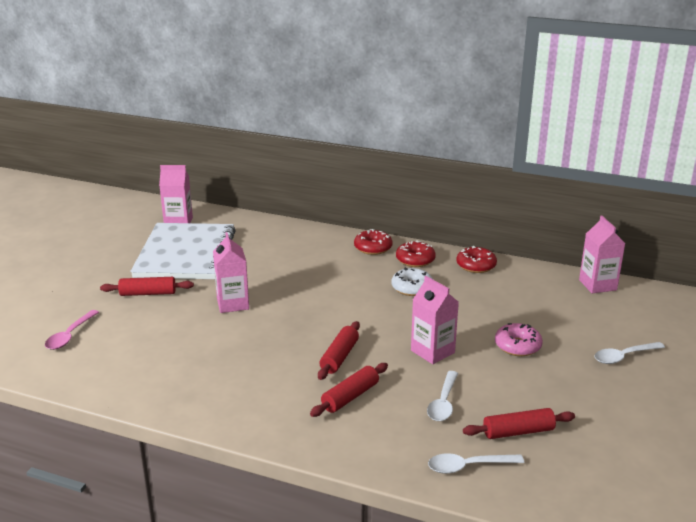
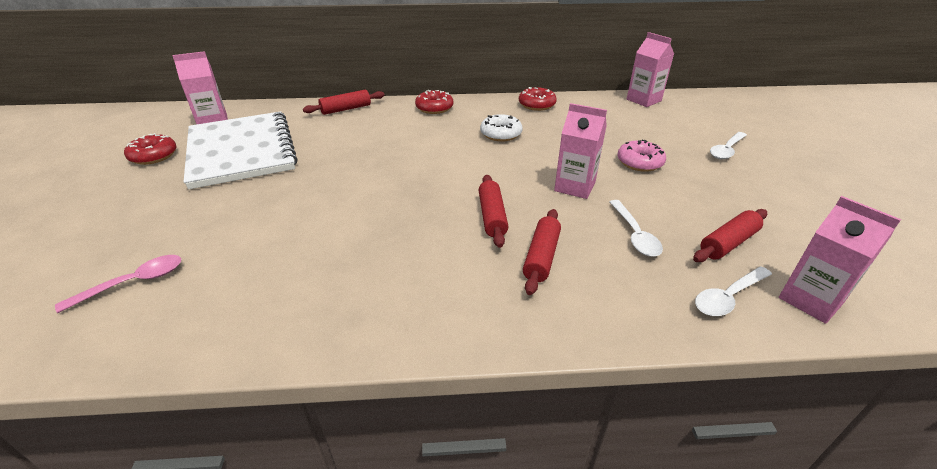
camera: 25 degrees left, 10 degrees up
(70, 335) = (133, 283): pink spoon -> pink spoon turned 120 degrees counterclockwise
(148, 293) = (219, 203): red rolling pin -> red rolling pin (346, 109)
(233, 304) = (332, 190): pink carton -> pink carton (810, 300)
(415, 260) = (481, 110): red donut -> red donut (153, 156)

